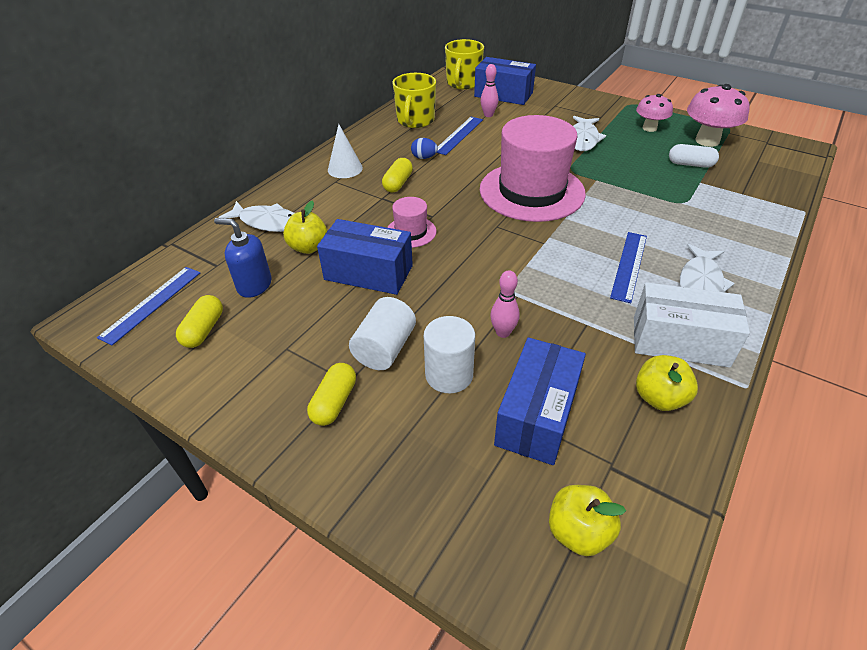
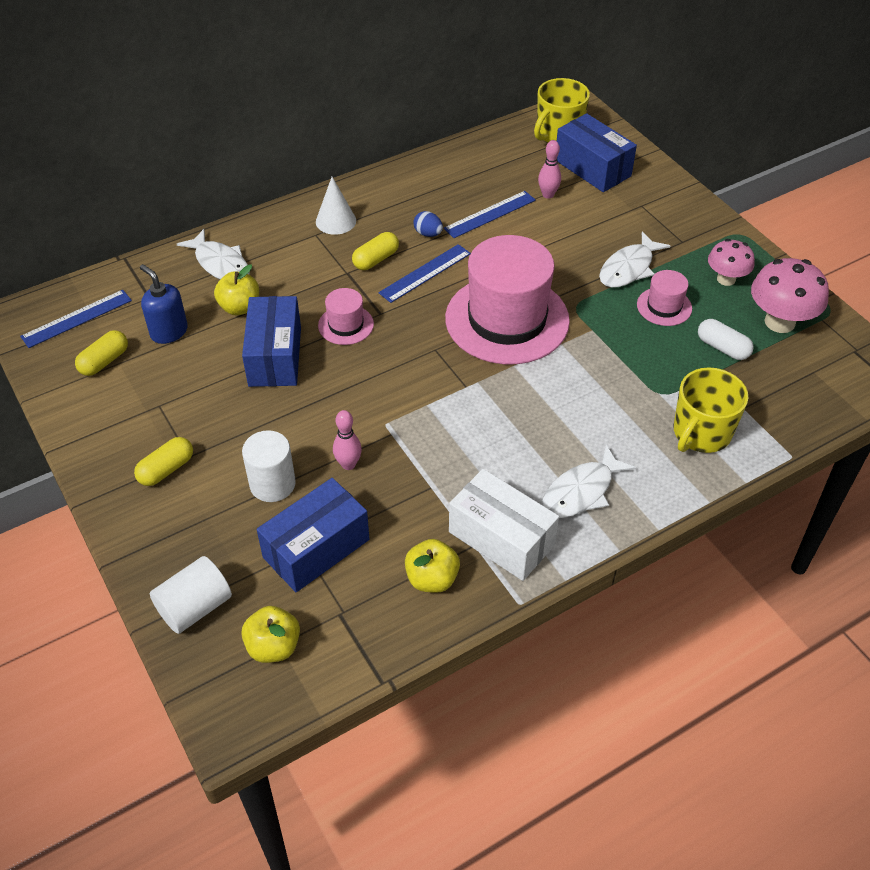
camera: 25 degrees right, 5 degrees up
(368, 272) = (275, 356): blue box -> blue box turned 45 degrees clockwise
(385, 349) = (237, 438): white cylinder -> white cylinder (195, 607)
(415, 121) = (457, 176): yellow mug -> yellow mug (701, 433)
(628, 153) = (664, 306): none -> pink hat
(629, 265) = (528, 444): blue ruler -> blue ruler (425, 273)

